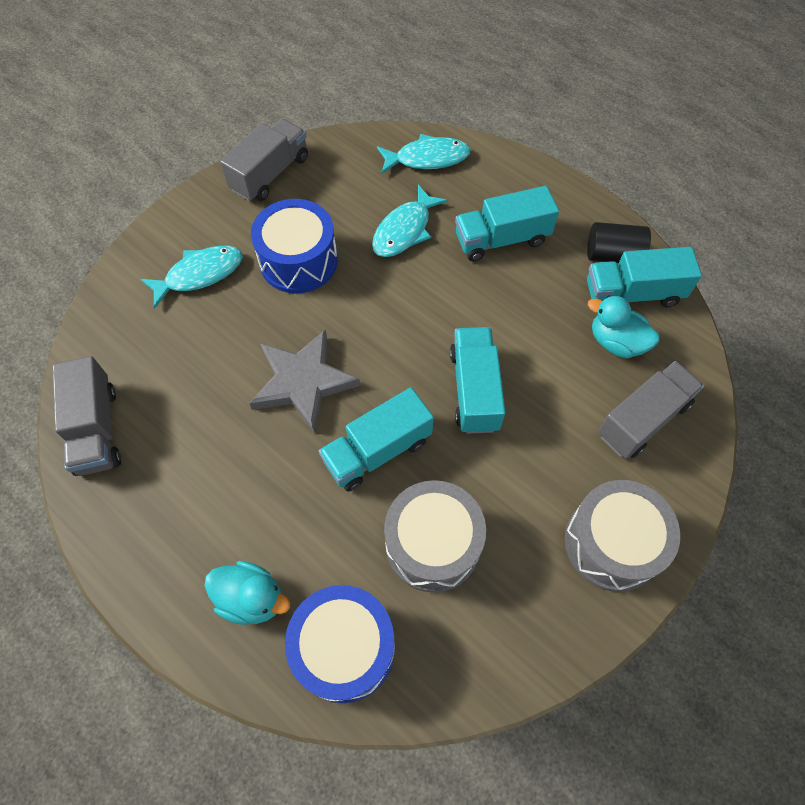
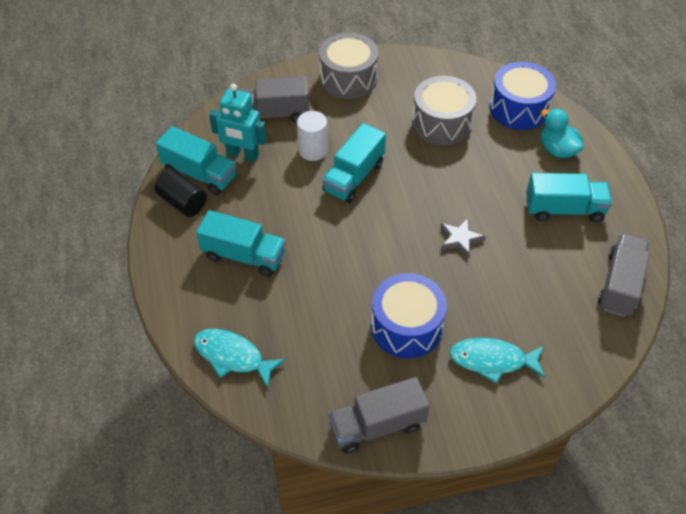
camera: 145 degrees left, 10 degrees down
(303, 382) = (460, 239): grey star -> grey star, size x0.55
(377, 451) = (439, 178): turquoise truck -> turquoise truck (564, 209)
(404, 230) = (307, 304): turquoise fish -> none
(549, 397) = (313, 150): none -> white cylinder
(616, 342) = (242, 155): turquoise duck -> turquoise robot

